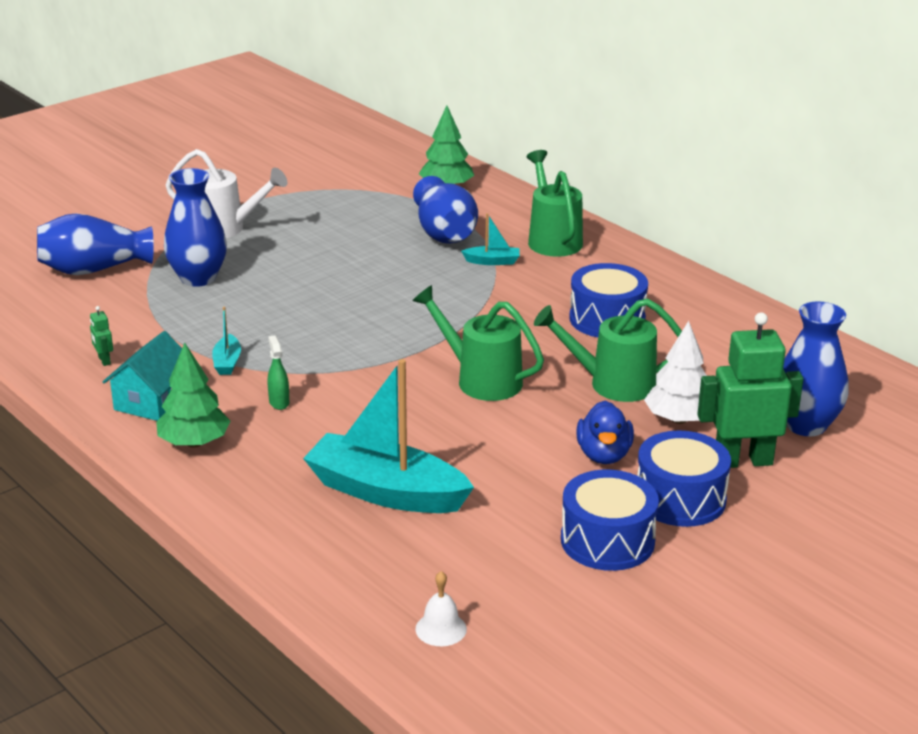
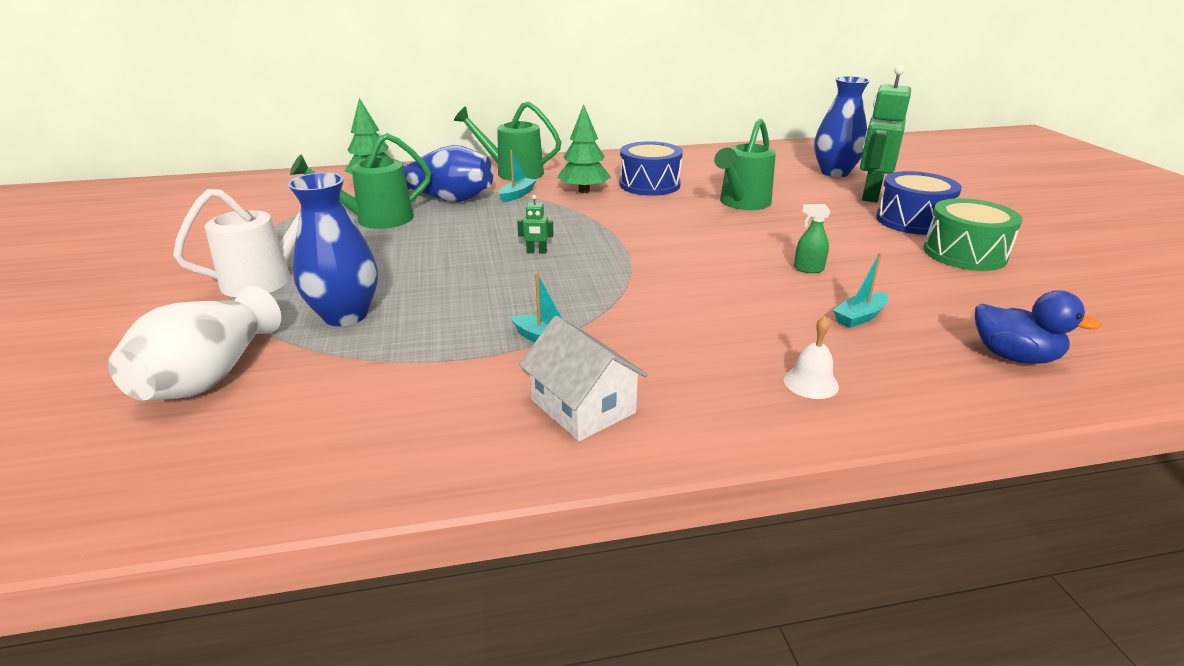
camera: 60 degrees left, 0 degrees up
(94, 269) = (210, 376): blue vase -> white vase
(104, 360) = (447, 421): green robot -> green robot (536, 252)
(152, 400) = (583, 406): turquoise house -> white house
(194, 443) = (702, 399): green tree -> green tree (584, 191)
(279, 402) = (657, 330): green spray bottle -> green spray bottle (808, 269)
(386, 492) = (859, 317): turquoise boat -> turquoise boat, size x0.42
(441, 629) = (1101, 345): white bell -> white bell (811, 382)
(480, 379) = (696, 239): green watering can -> green watering can (375, 219)
(604, 455) = (841, 228): blue duck -> blue duck (1014, 356)
(607, 540) = (964, 253): blue drum -> green drum
(679, 419) = (805, 198): white tree -> none

